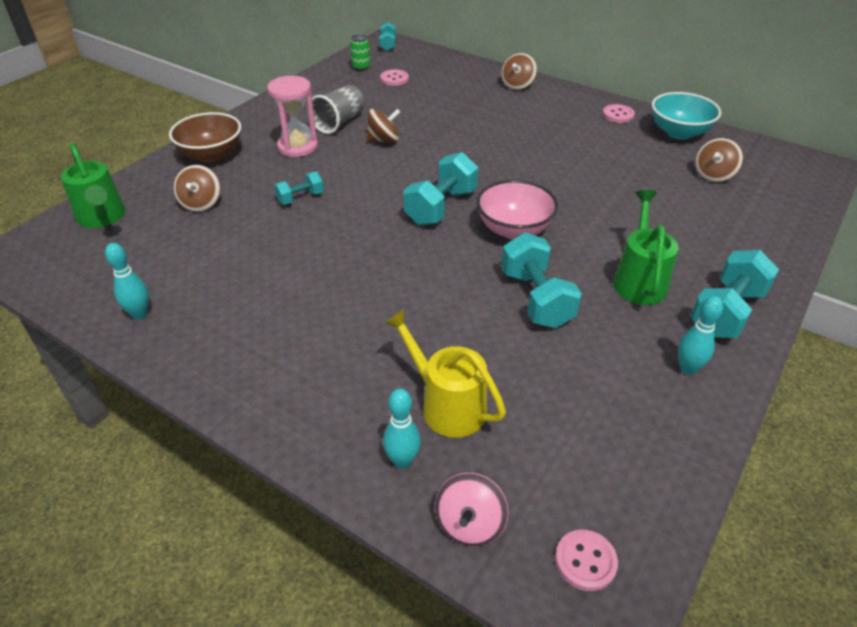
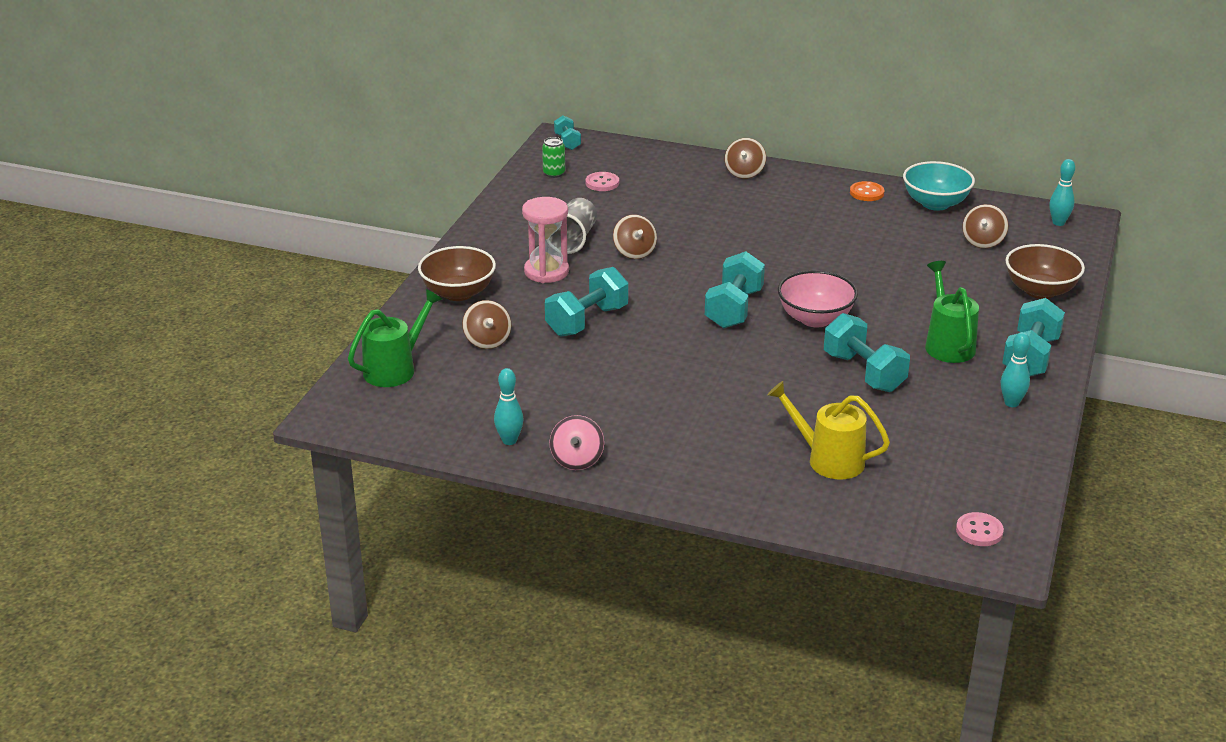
camera: 15 degrees left, 10 degrees down
(102, 218) = (395, 369): green watering can -> green watering can turned 90 degrees counterclockwise
(300, 198) = (587, 321): turquoise dumbbell -> turquoise dumbbell, size x1.80
(384, 140) = (634, 252): brown spinning top -> brown spinning top turned 105 degrees clockwise
(402, 461) = (814, 500): turquoise bowling pin -> turquoise bowling pin (1058, 223)
(470, 524) = (886, 526): pink spinning top -> pink spinning top (577, 460)
(618, 115) = (866, 193): pink button -> orange button
(759, 235) = (1040, 291): none -> brown bowl

